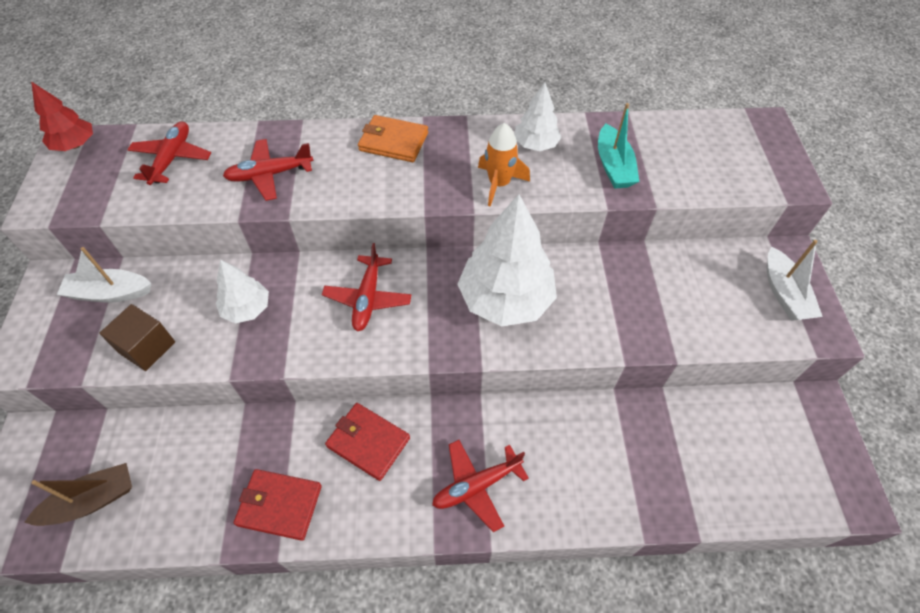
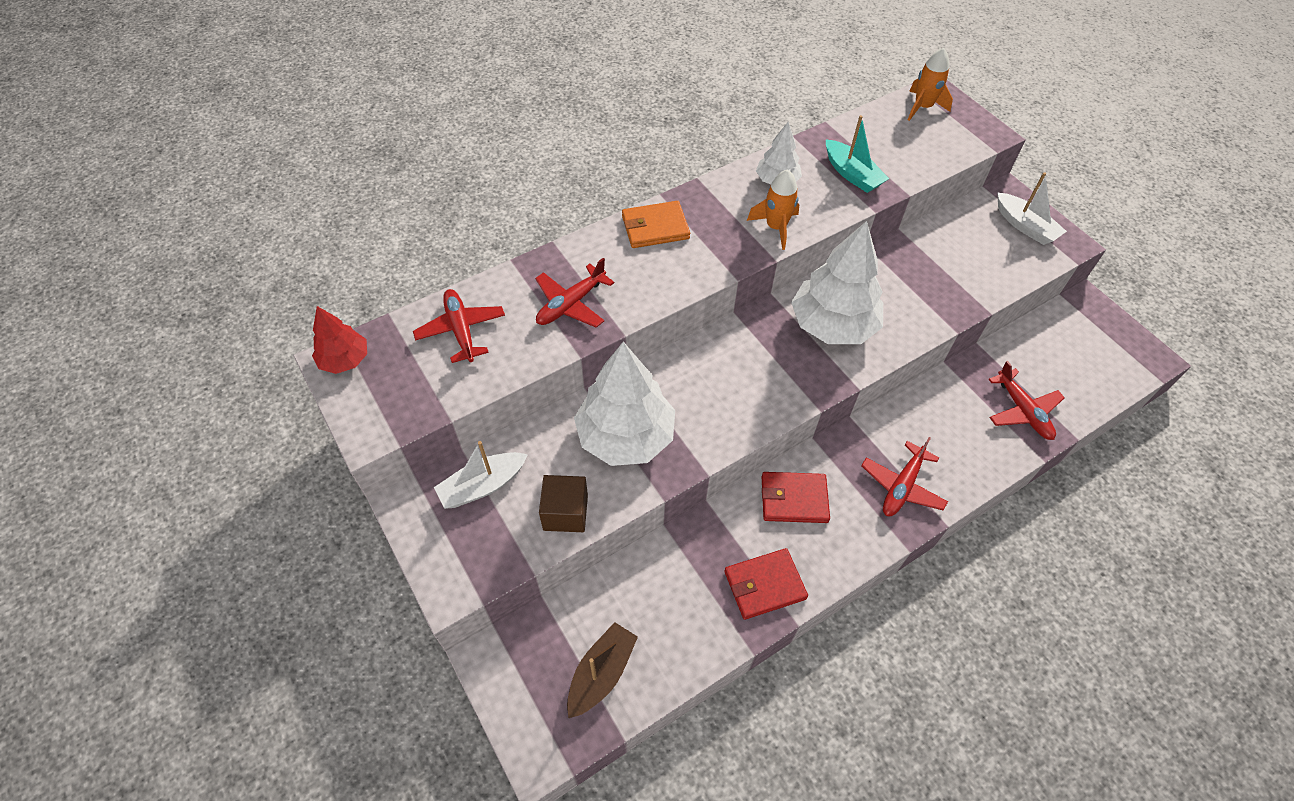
camera: 30 degrees left, 0 degrees up
(247, 309) = (625, 436): white tree -> white tree, size x1.88
(368, 298) = (722, 377): red plane -> red plane (1022, 411)
(739, 133) = (922, 107): none -> orange rocket

